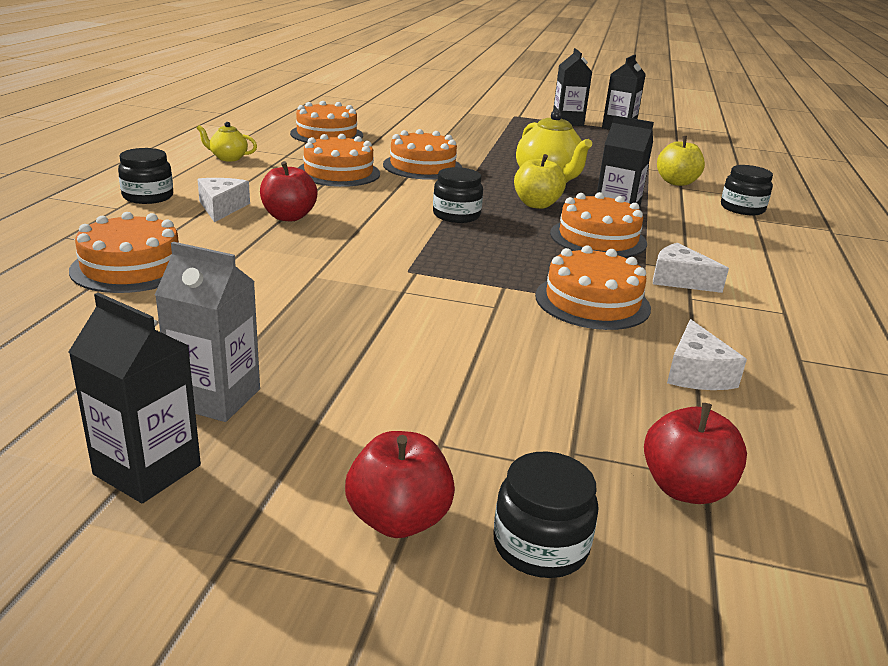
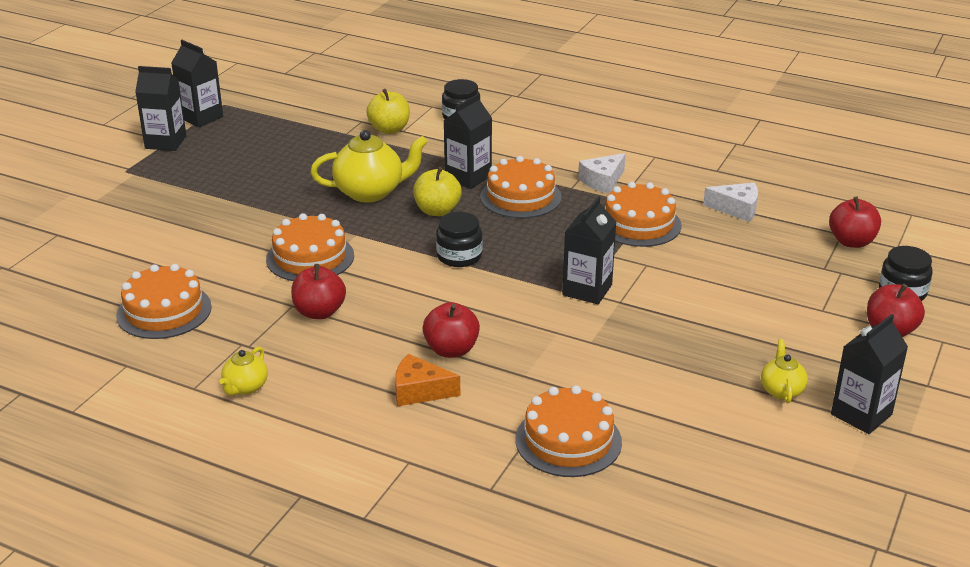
camera: 75 degrees left, 5 degrees up
(148, 196) = (376, 442): black jar -> none
(215, 398) = (781, 390): grey carton -> yellow teapot
(221, 208) = (419, 391): white cheese -> orange cheese
(338, 172) = (319, 312): orange cake -> red apple
(420, 273) = (587, 290): none -> black carton

